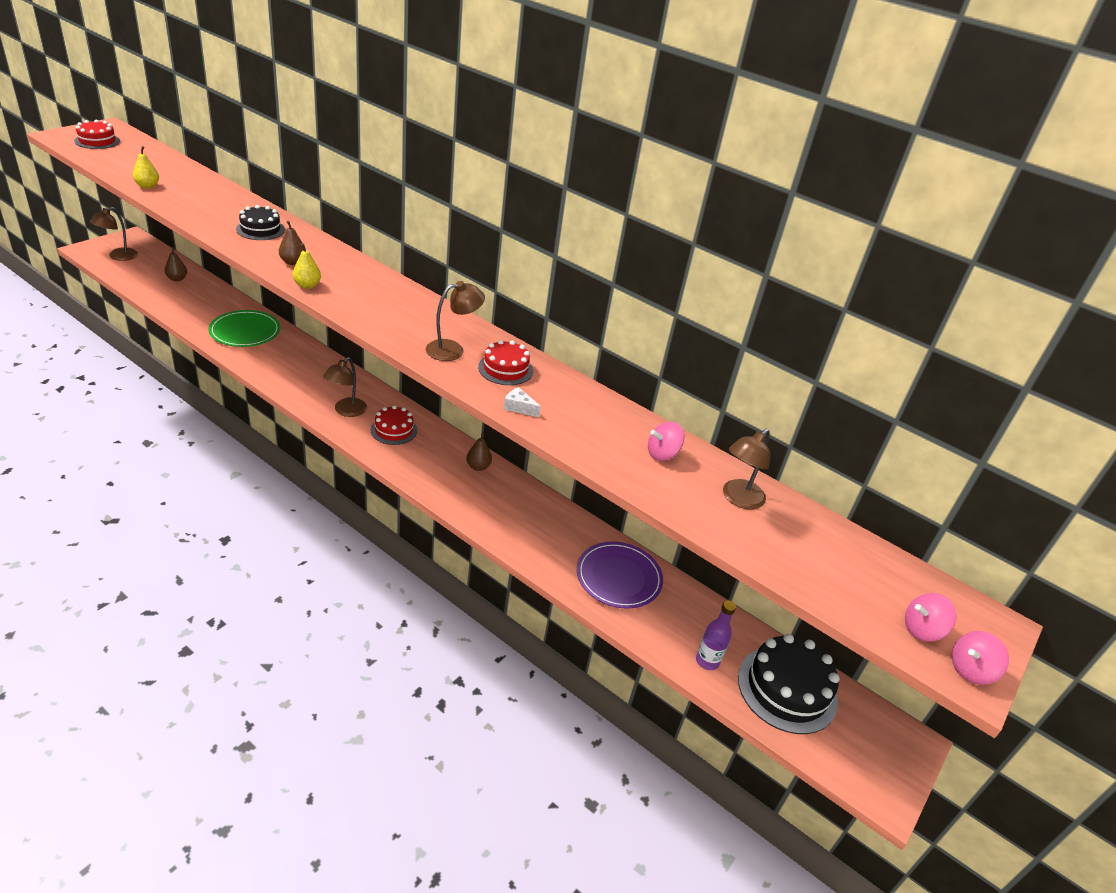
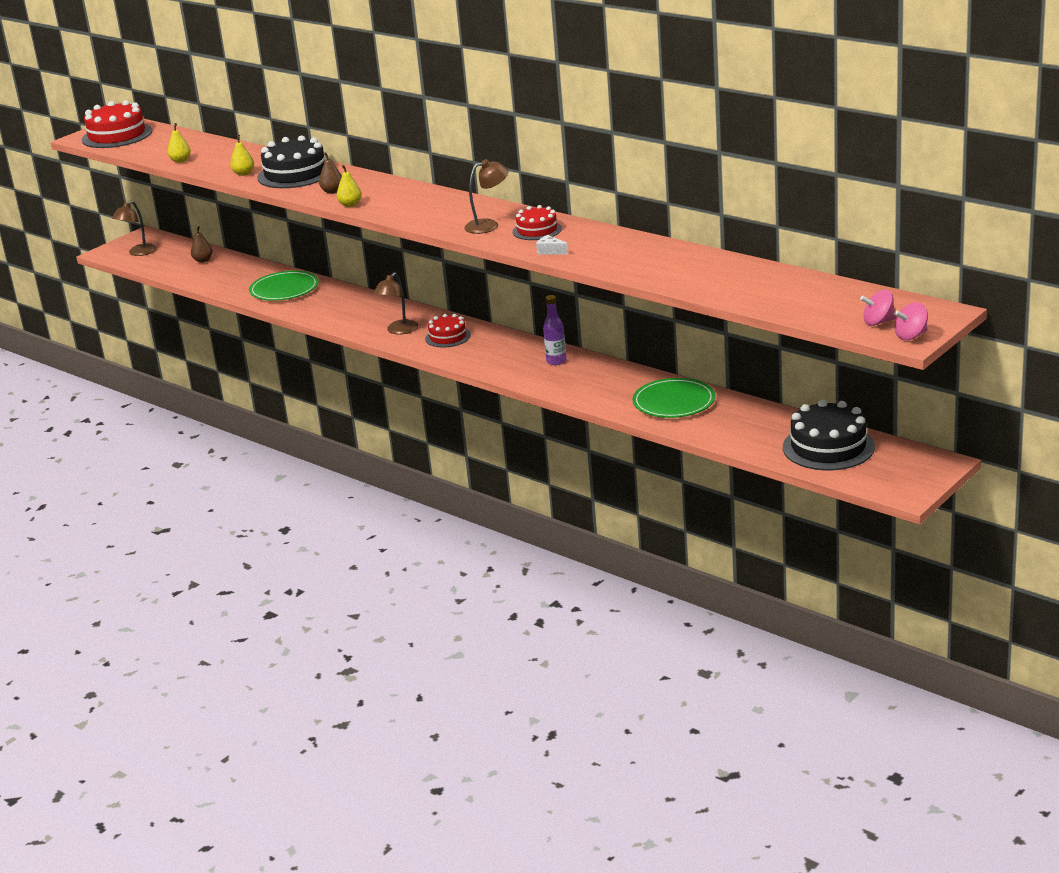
camera: 10 degrees right, 10 degrees down
(97, 141) = (117, 135): red cake -> red cake, size x1.71
(207, 217) = (244, 173): none -> yellow pear
(260, 229) = (295, 174): black cake -> black cake, size x1.71
(478, 467) = (534, 350): brown pear -> none
(619, 577) = (674, 402): purple plate -> green plate
(662, 454) = (676, 260): pink spinning top -> none
(707, 661) = (755, 440): purple bottle -> purple bottle (556, 361)
(738, 499) = (740, 276): brown lamp -> none

